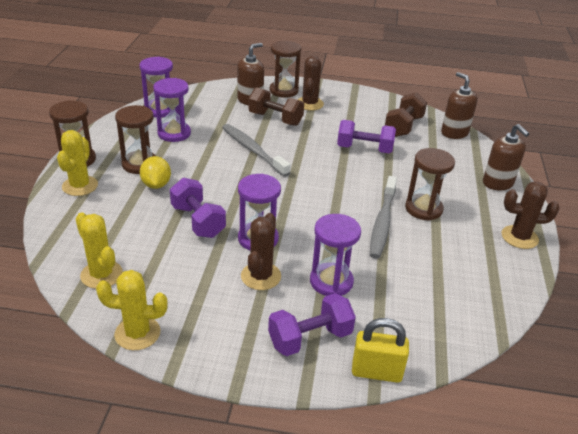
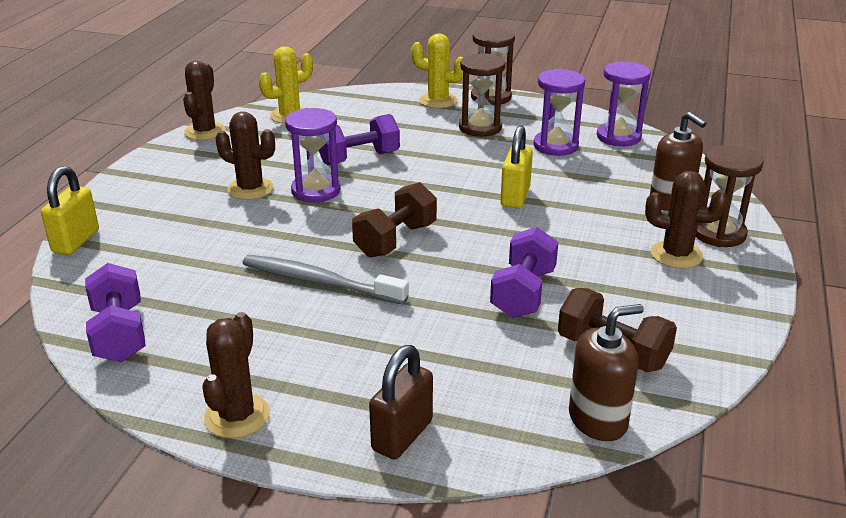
camera: 100 degrees right, 5 degrees down
(137, 333) = (205, 132): yellow cactus -> brown cactus
(156, 185) = (435, 136): yellow lemon -> none
(253, 150) = (515, 197): grey toothbrush -> yellow padlock
(275, 119) = (612, 219): brown dumbbell -> brown dumbbell (395, 240)
(310, 338) = (145, 209): purple dumbbell -> purple dumbbell (119, 334)
(331, 281) = (221, 230): purple hourglass -> none
(423, 209) = (342, 326): brown hourglass -> none
(498, 183) = (402, 435): brown soap dispenser -> brown padlock

